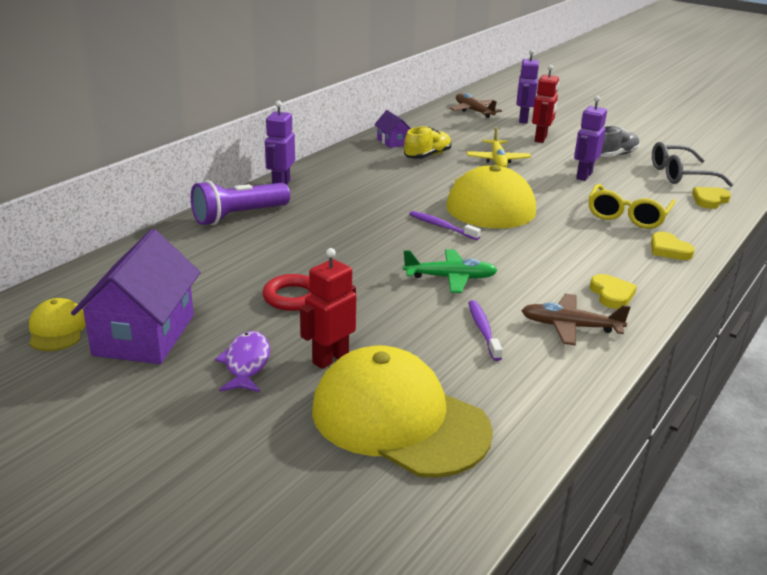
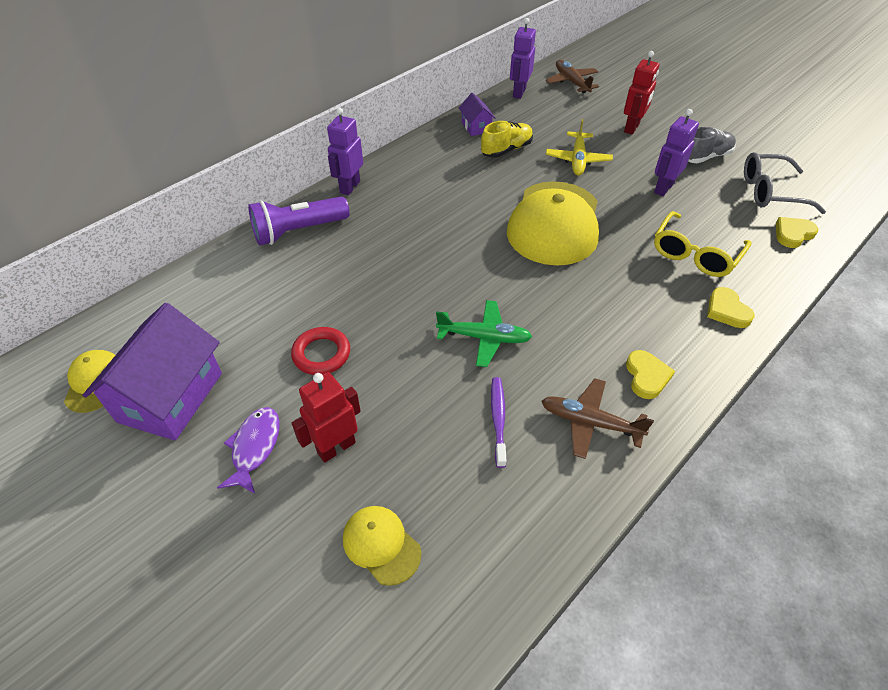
camera: 10 degrees right, 20 degrees up
(399, 419) = (381, 545): yellow cap -> yellow cap, size x0.46
(441, 226) = (494, 259): purple toothbrush -> none
(523, 120) = (620, 97): purple robot -> purple robot (519, 93)

